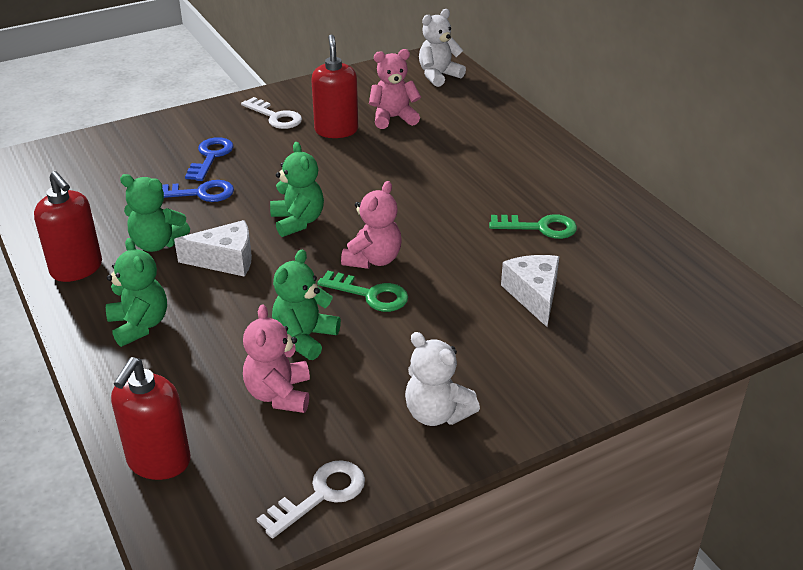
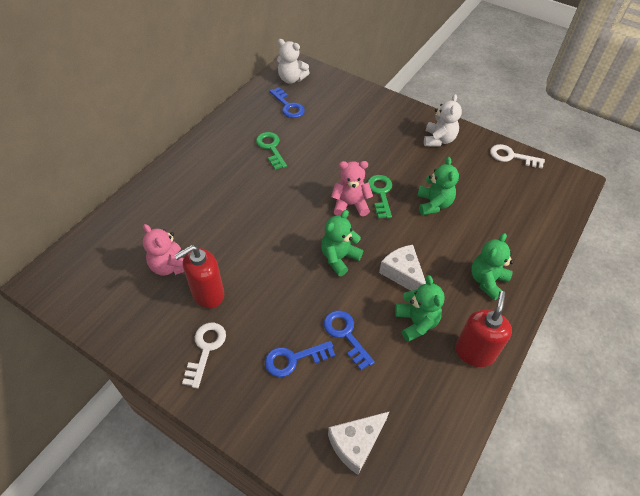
camera: 120 degrees left, 15 degrees up
(158, 461) = (550, 216): red soap dispenser -> none
(279, 394) = (476, 195): pink teddy bear -> none
(304, 338) = (433, 204): green teddy bear -> green teddy bear turned 90 degrees counterclockwise
(438, 76) = (81, 266): white teddy bear -> white teddy bear (291, 79)
(534, 295) = (333, 134): white cheese -> white cheese (356, 443)
(635, 272) = (288, 106): none -> blue key

